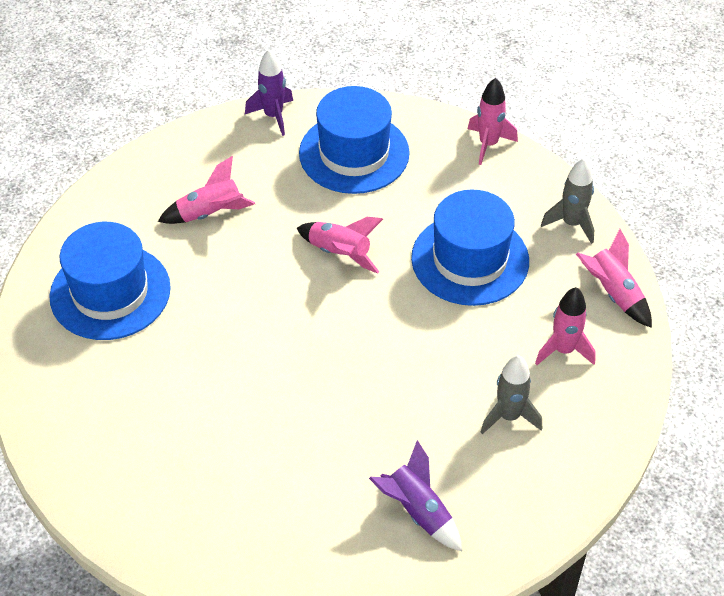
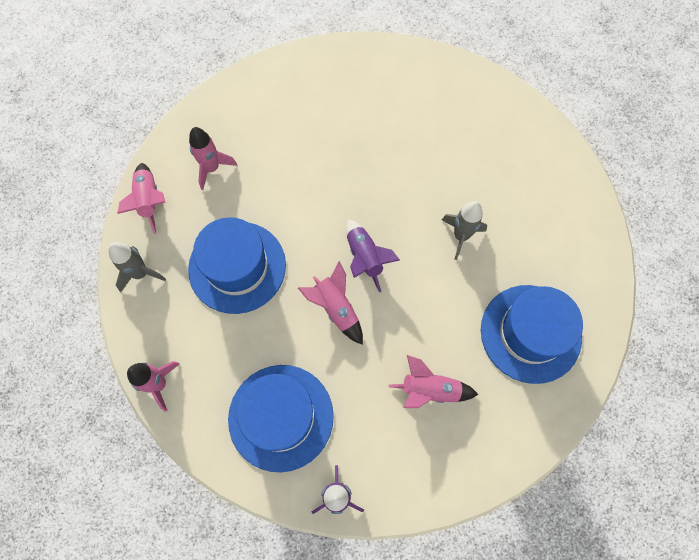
camera: 160 degrees left, 20 degrees up
(418, 511) = (362, 92): purple rocket -> purple rocket (365, 258)
(509, 416) = (275, 133): grey rocket -> grey rocket (461, 236)

